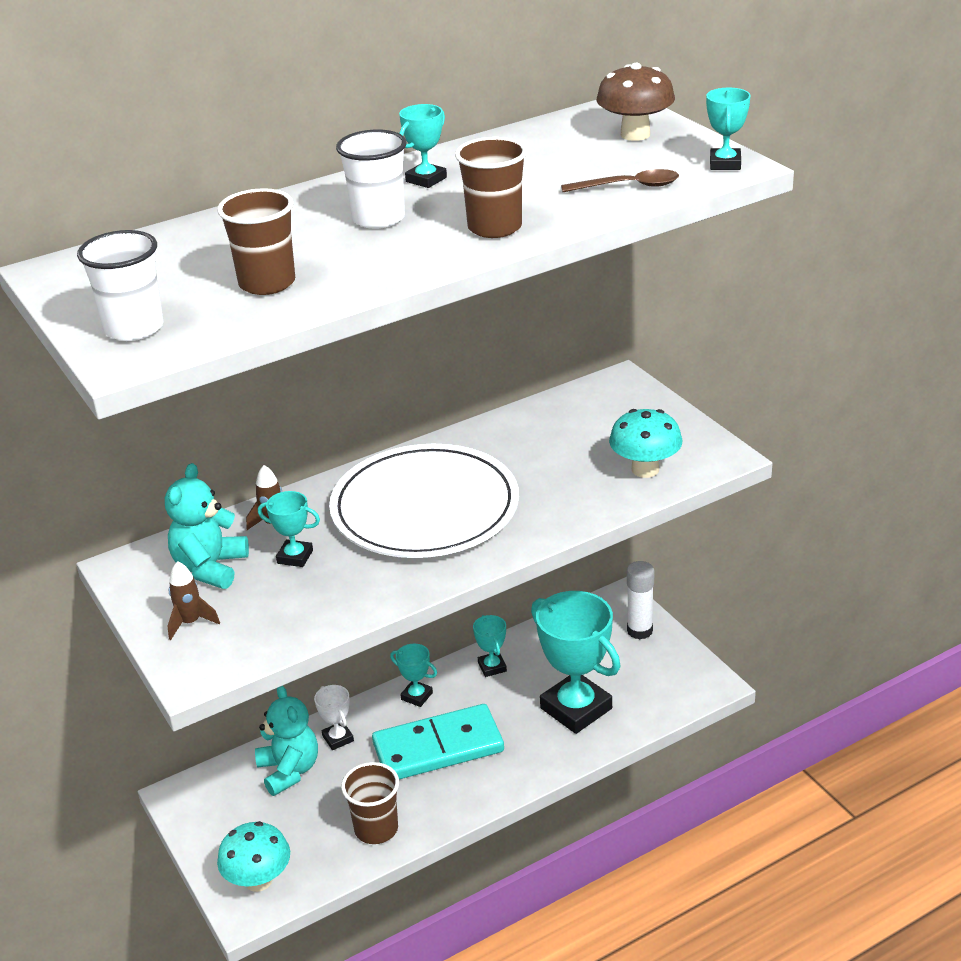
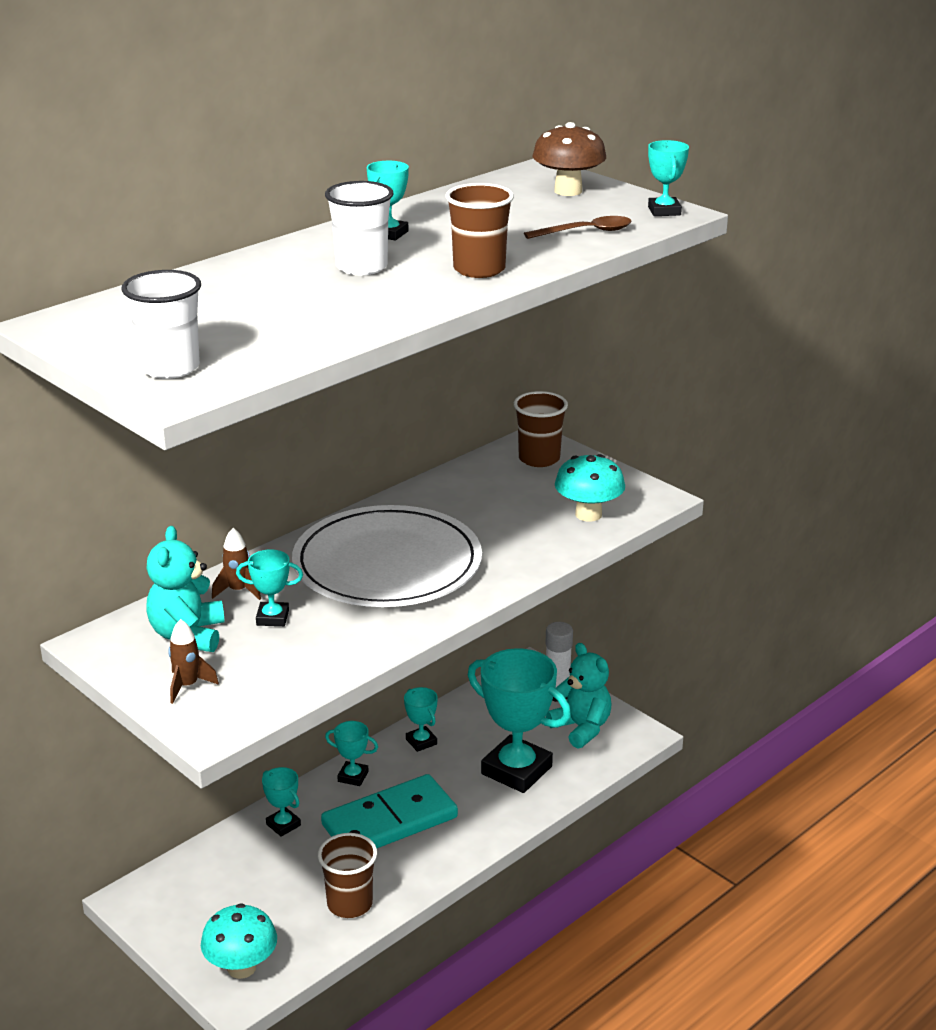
camera: 15 degrees left, 5 degrees down
(267, 283) = (282, 324): brown cup -> brown cup (539, 459)
(289, 770) = (241, 861): turquoise teddy bear -> turquoise teddy bear (581, 728)
(338, 738) = (283, 825): white trophy -> turquoise trophy

